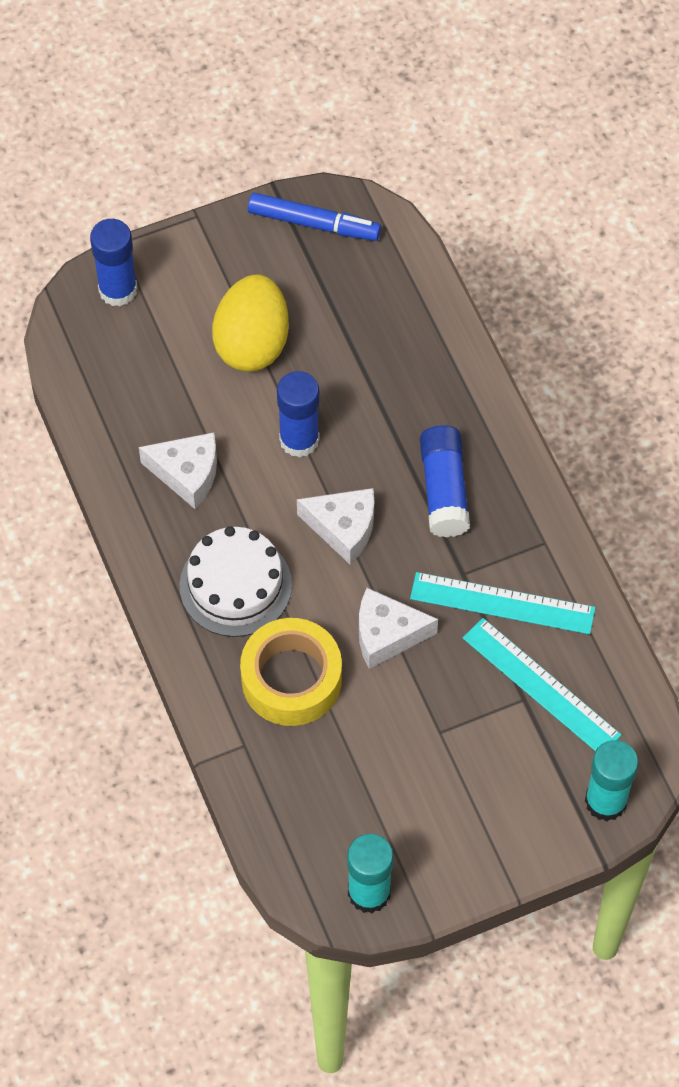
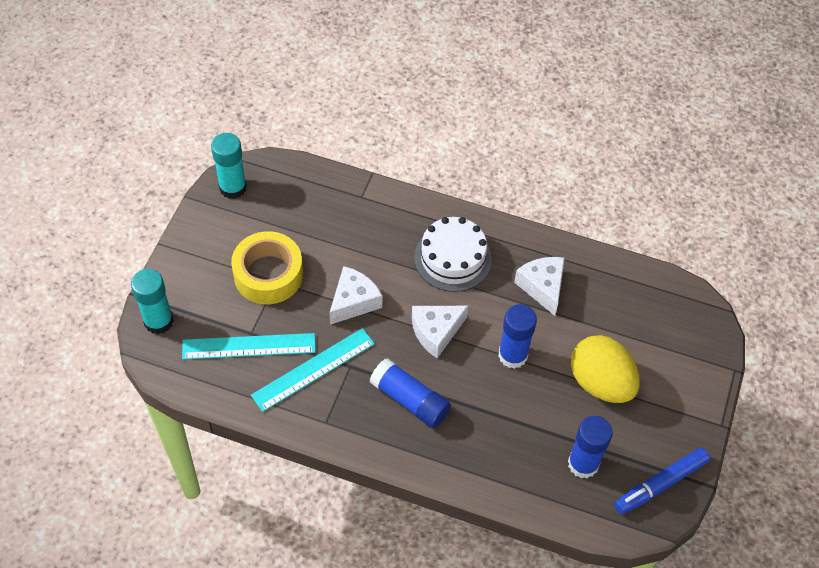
camera: 130 degrees right, 5 degrees down
(118, 290) = (700, 344): blue glue stick -> blue glue stick (583, 464)
(187, 474) = (542, 287): white cheese -> white cheese turned 105 degrees clockwise
(291, 679) = (374, 241): yellow tape -> yellow tape (268, 274)

